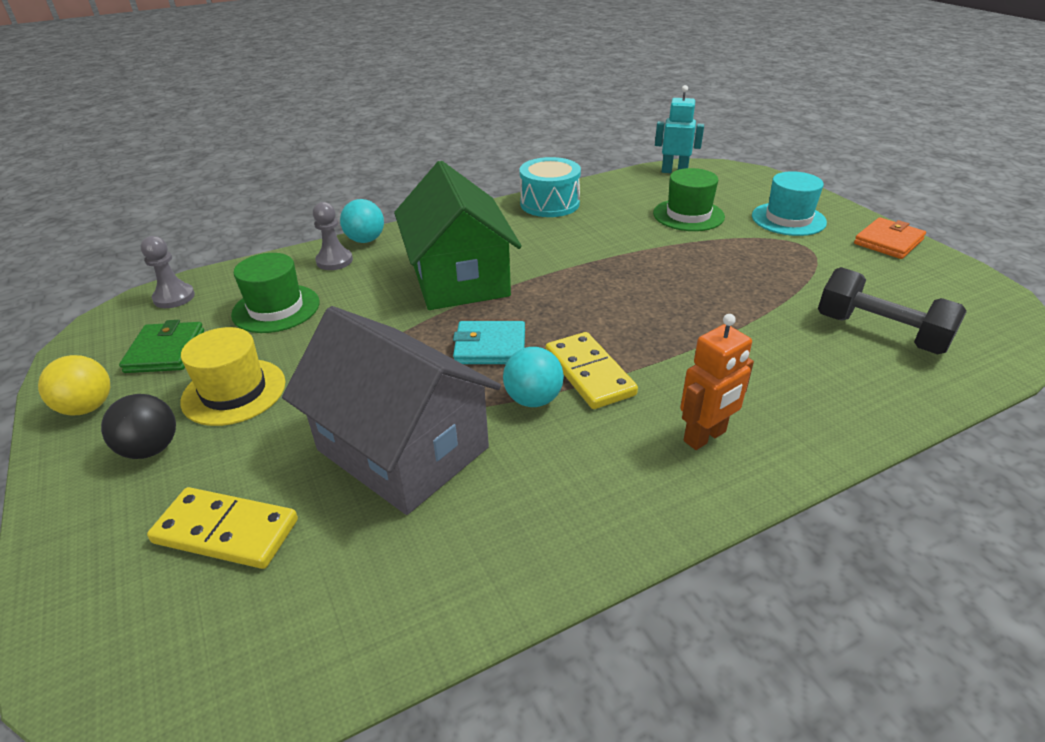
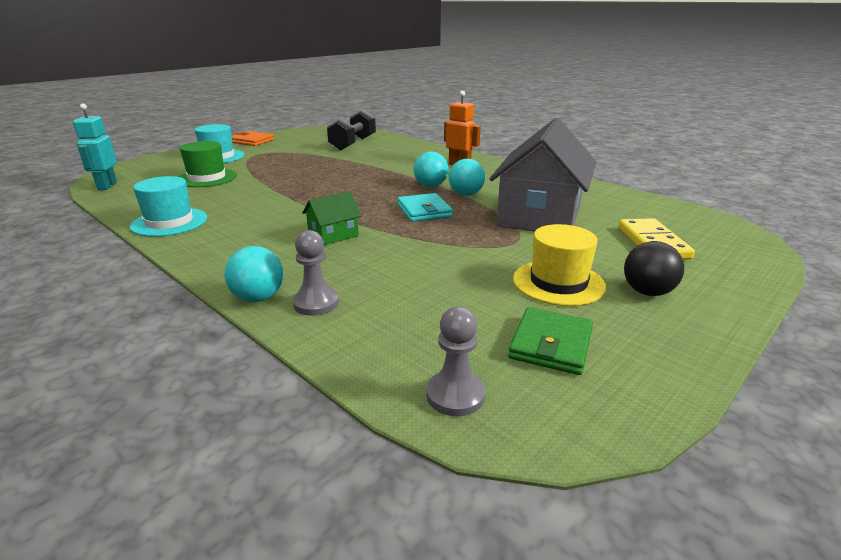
camera: 110 degrees left, 10 degrees down
(88, 407) = (662, 349): yellow ball -> none
(165, 351) = (551, 344): green wallet -> green wallet turned 45 degrees counterclockwise
(276, 308) = (431, 306): green hat -> none
(459, 278) = (333, 235): green house -> green house, size x0.44
(549, 203) = (169, 222): turquoise drum -> turquoise hat
(589, 373) = (430, 186): yellow domino -> turquoise ball

